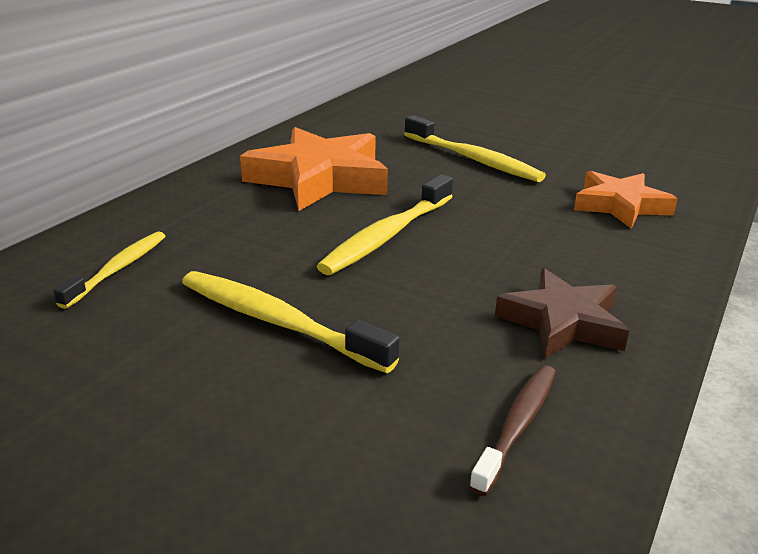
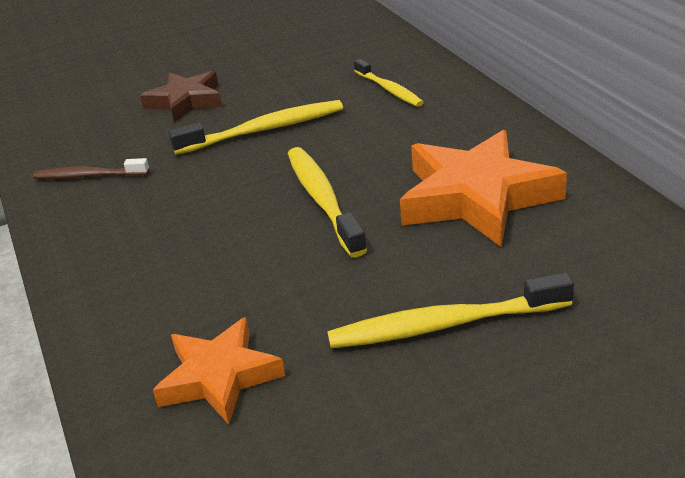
camera: 130 degrees right, 5 degrees up
(517, 425) = (89, 176): brown toothbrush -> brown toothbrush turned 120 degrees clockwise
(562, 322) = (127, 231): brown star -> brown star (186, 101)

